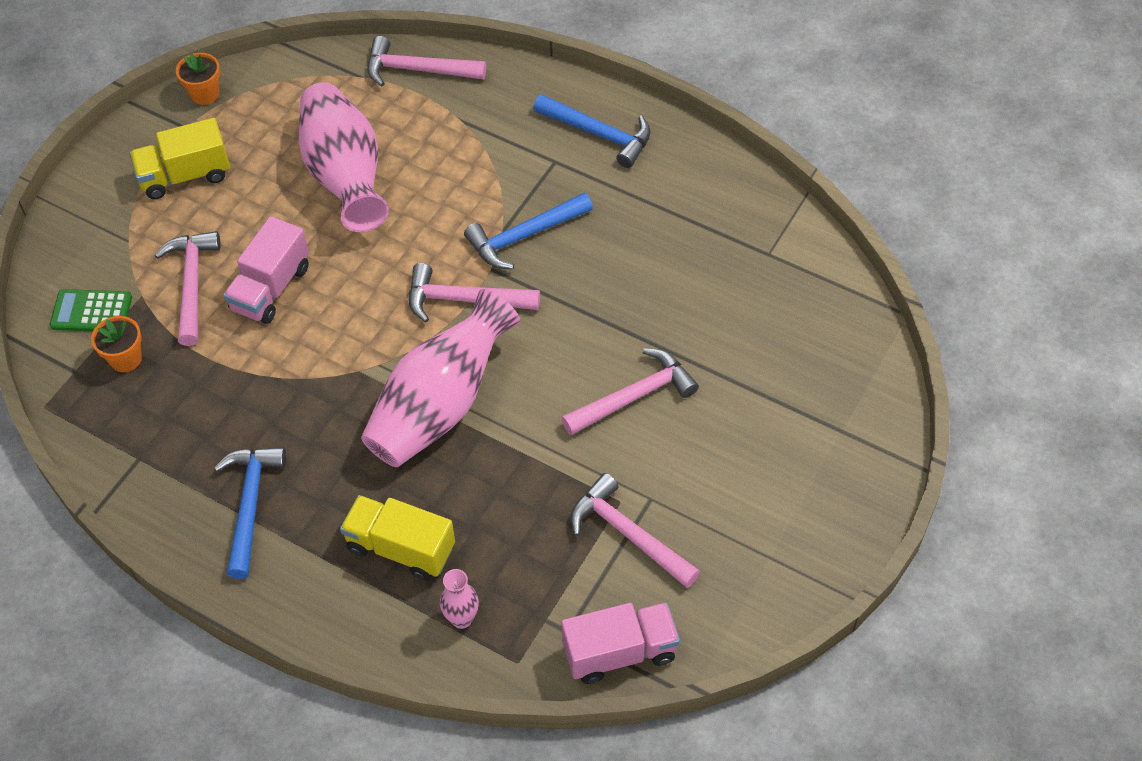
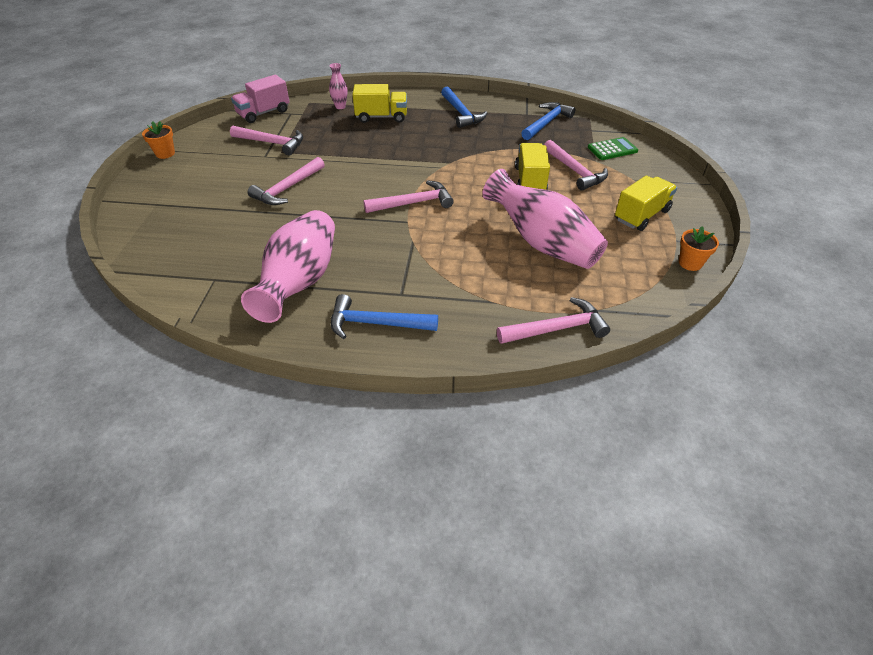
camera: 155 degrees right, 10 degrees down
(126, 359) = (573, 139): orange flower pot -> orange flower pot (165, 153)
(271, 288) = (530, 180): pink truck -> yellow truck
(440, 404) = (396, 161): pink vase -> pink vase (300, 282)
(524, 236) = (396, 243): blue hammer -> blue hammer (546, 123)

